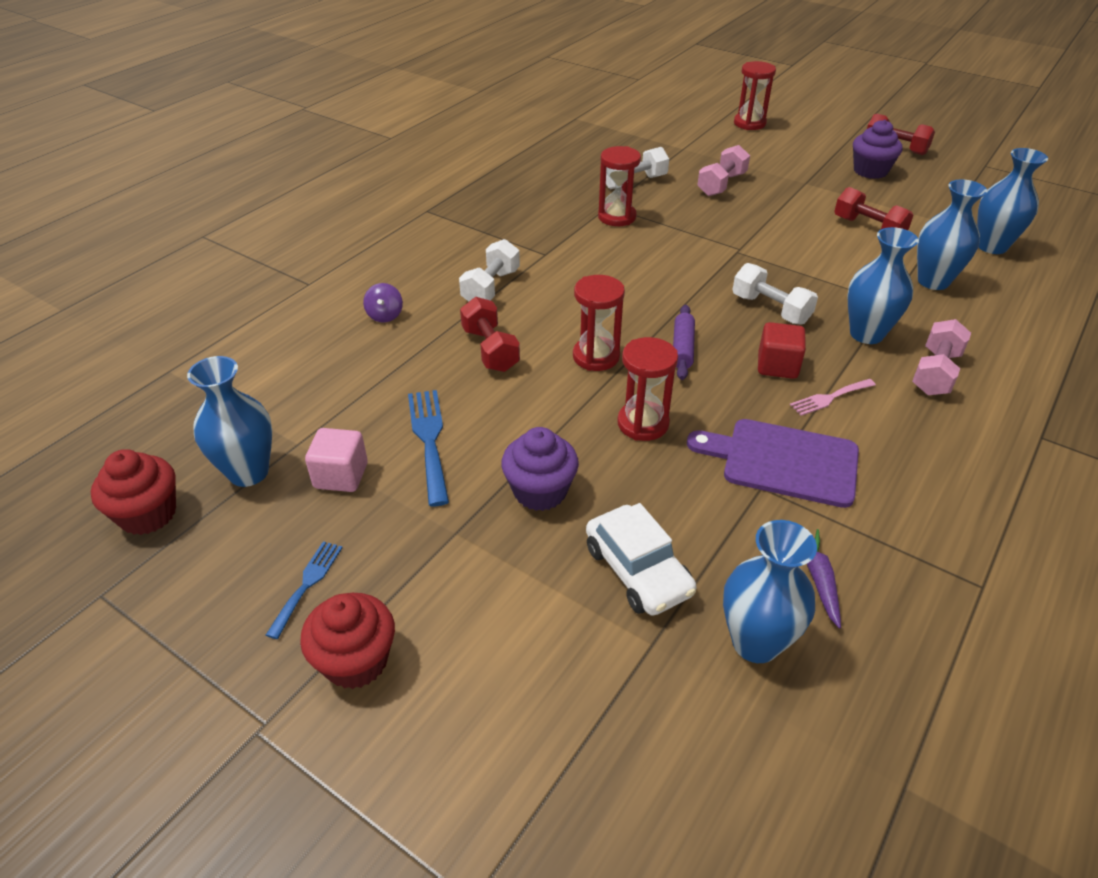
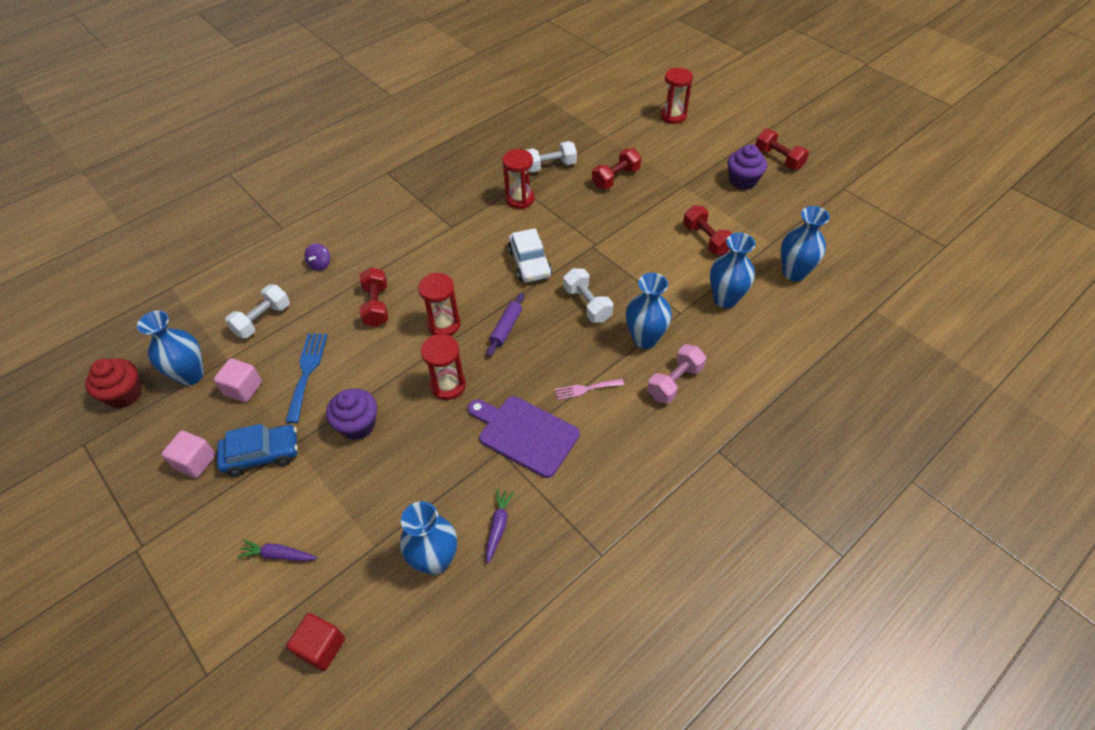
camera: 15 degrees right, 10 degrees up
(307, 584) = (195, 462): blue fork -> pink cube
(356, 661) = (203, 518): red cupcake -> none
(411, 554) = (262, 454): none -> blue car
(491, 287) = (400, 251): white dumbbell -> white dumbbell (262, 320)
(507, 687) = (278, 555): none -> purple carrot
(638, 570) = (390, 495): white car -> white car (530, 263)
(721, 184) = (615, 178): pink dumbbell -> red dumbbell
(777, 366) = (564, 355): red cube -> red cube (321, 647)

